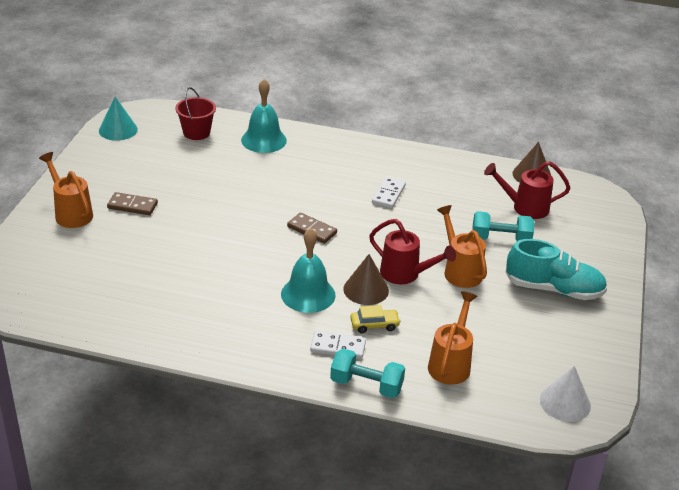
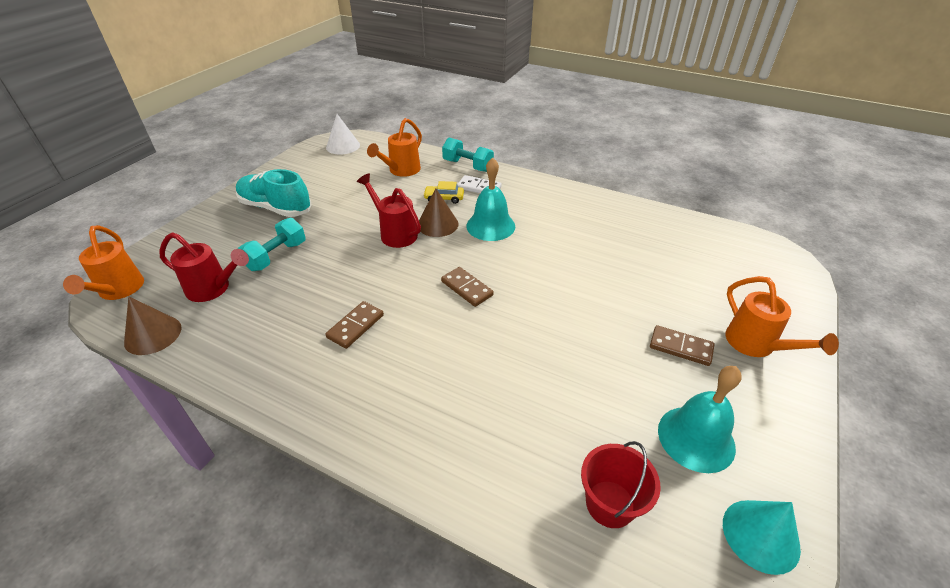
camera: 165 degrees left, 5 degrees up
(264, 140) = (493, 464): turquoise bell -> turquoise bell (696, 438)
(388, 194) = (355, 326): white domino -> brown domino
(460, 271) = (342, 231): orange watering can -> orange watering can (119, 290)
(500, 239) = (276, 256): turquoise dumbbell -> turquoise dumbbell turned 75 degrees counterclockwise

